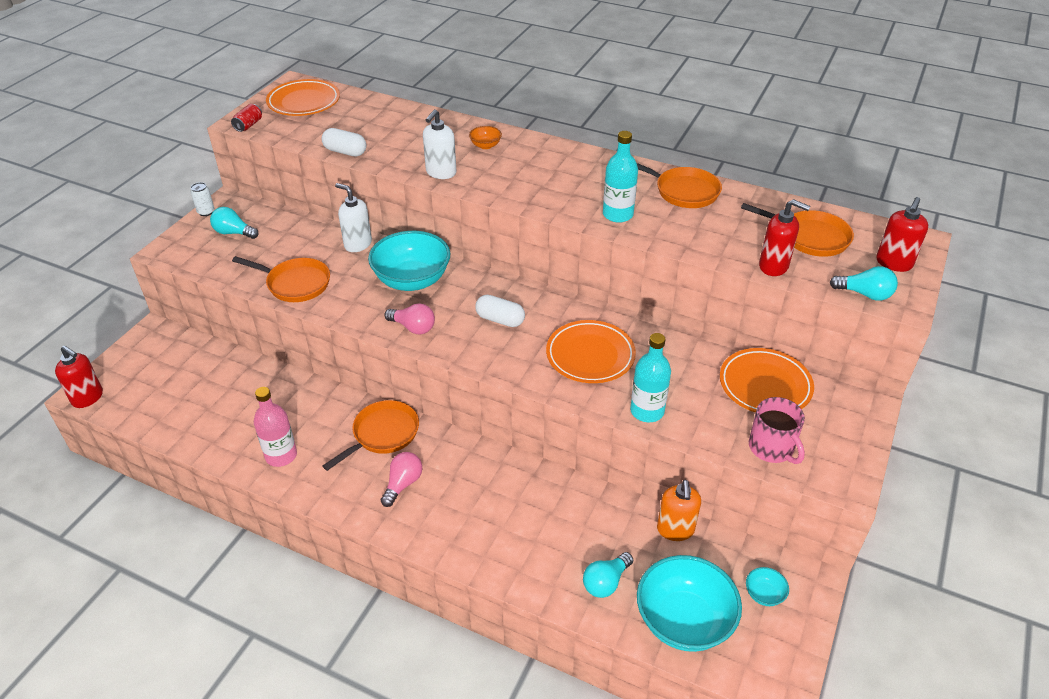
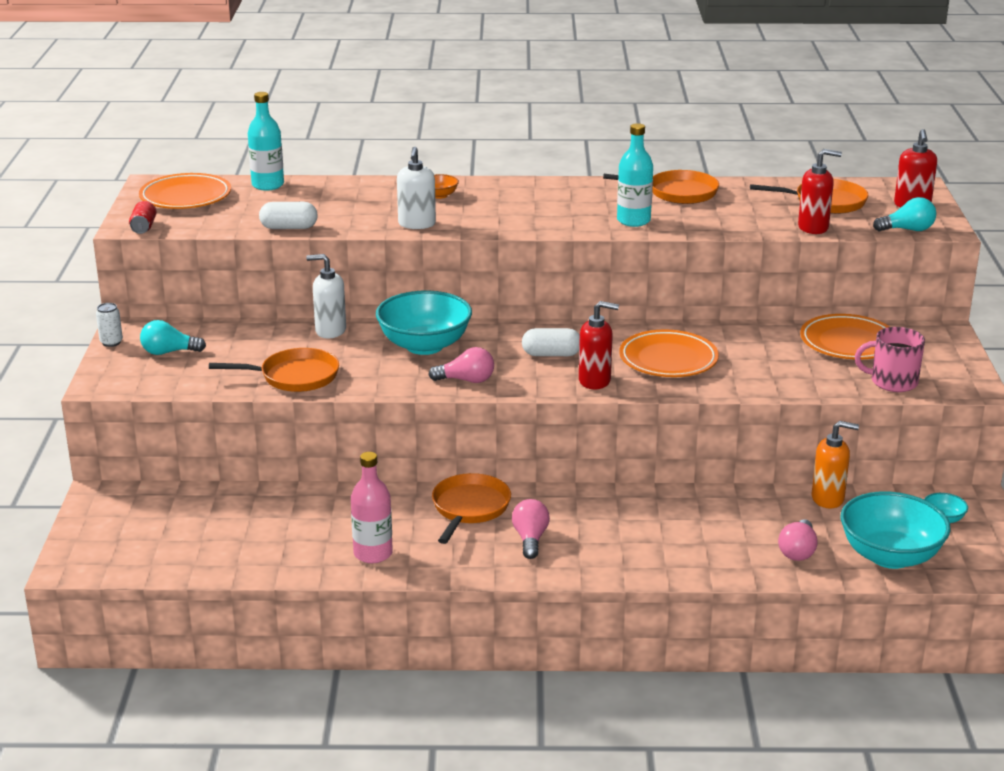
camera: 25 degrees left, 15 degrees down
(88, 398) = (79, 569): red soap dispenser -> red soap dispenser (595, 381)
(606, 582) = (798, 551): turquoise light bulb -> pink light bulb
(647, 411) = (760, 385): turquoise bottle -> turquoise bottle (268, 185)
(675, 530) = (828, 498): orange soap dispenser -> orange soap dispenser turned 60 degrees counterclockwise
(771, 448) = (892, 382): pink mug -> pink mug turned 150 degrees clockwise

